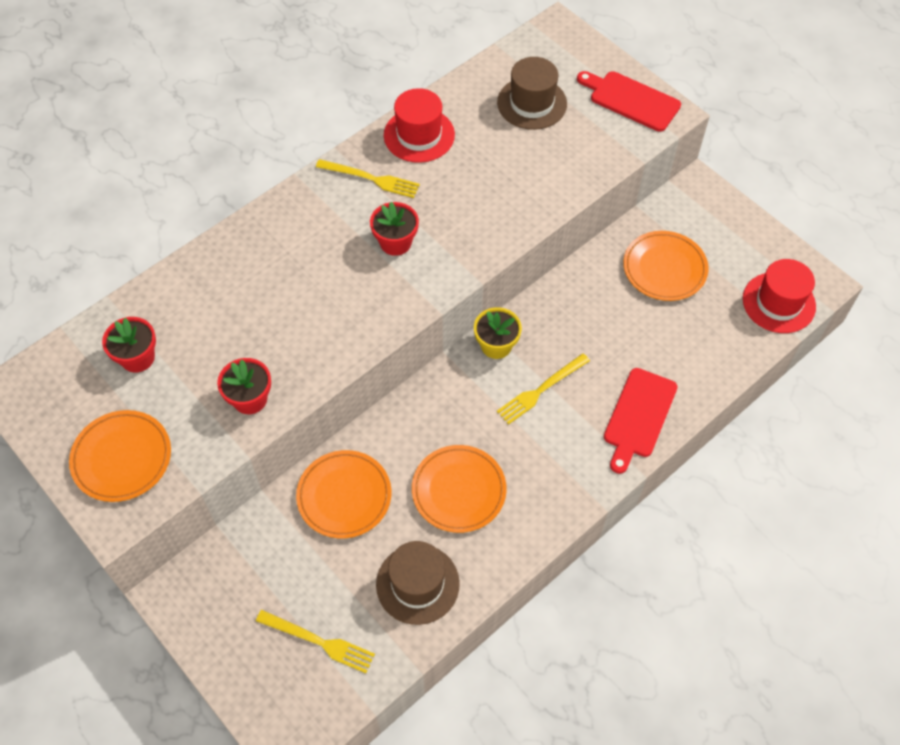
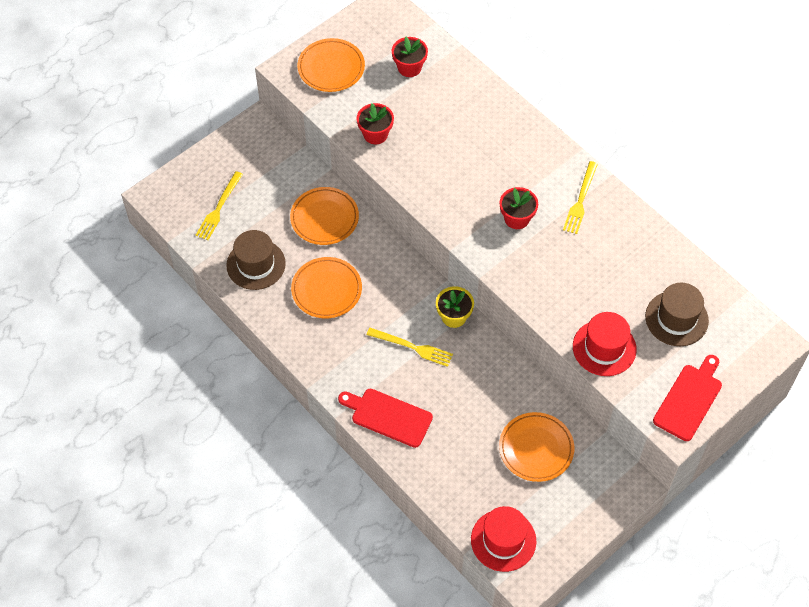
camera: 90 degrees right, 0 degrees up
(419, 135) = (631, 233): red hat -> red hat (604, 348)
(541, 390) = (412, 347): yellow fork -> yellow fork turned 150 degrees clockwise

